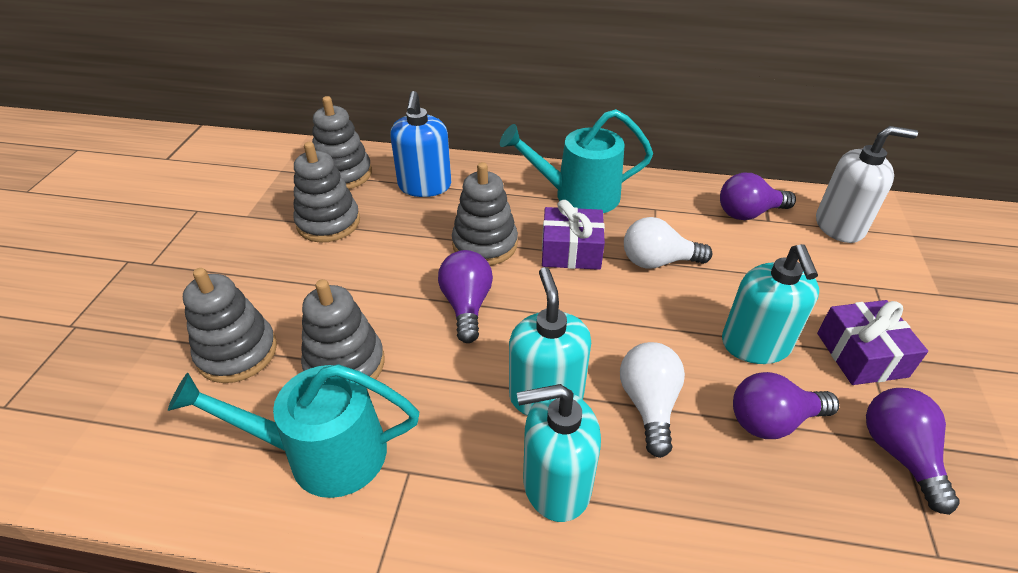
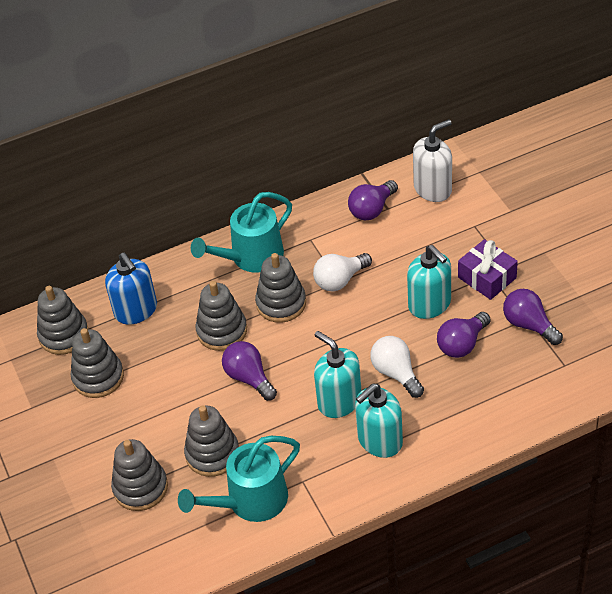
camera: 30 degrees left, 5 degrees up
(571, 251) = (281, 303): purple gift -> grey stacking toy

